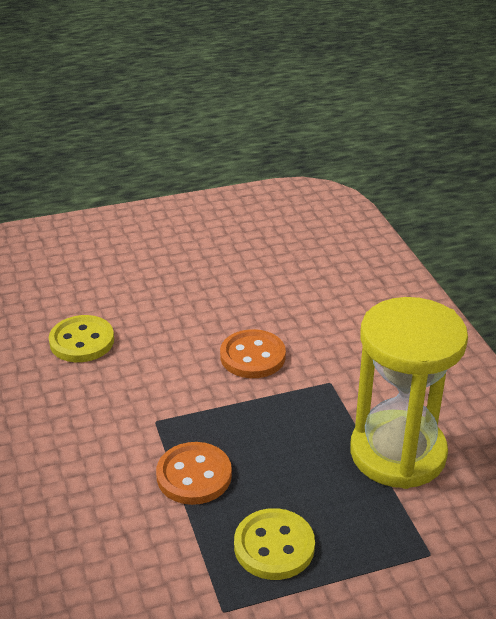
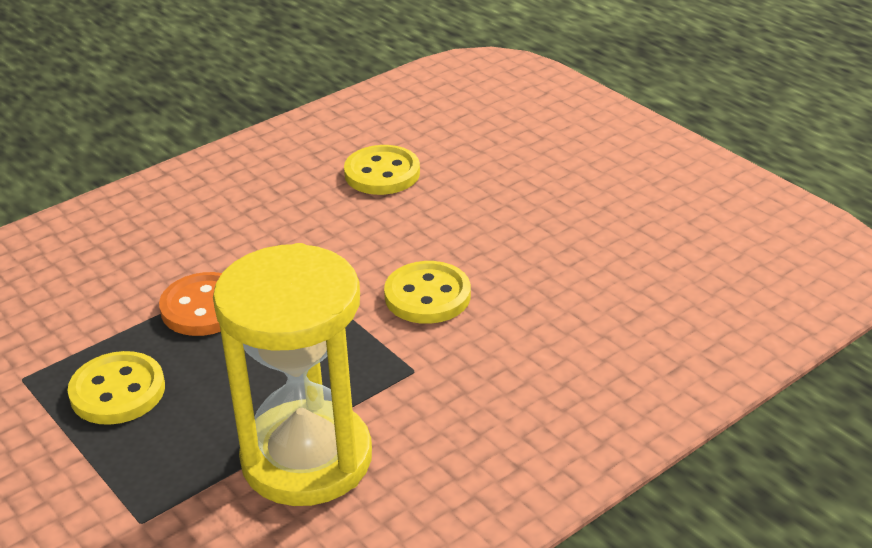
camera: 70 degrees right, 0 degrees up
(252, 356) = (427, 296): orange button -> yellow button

